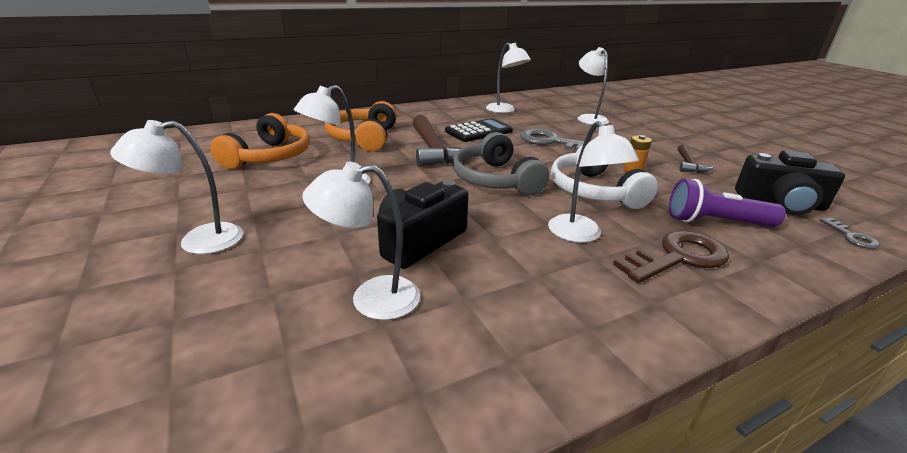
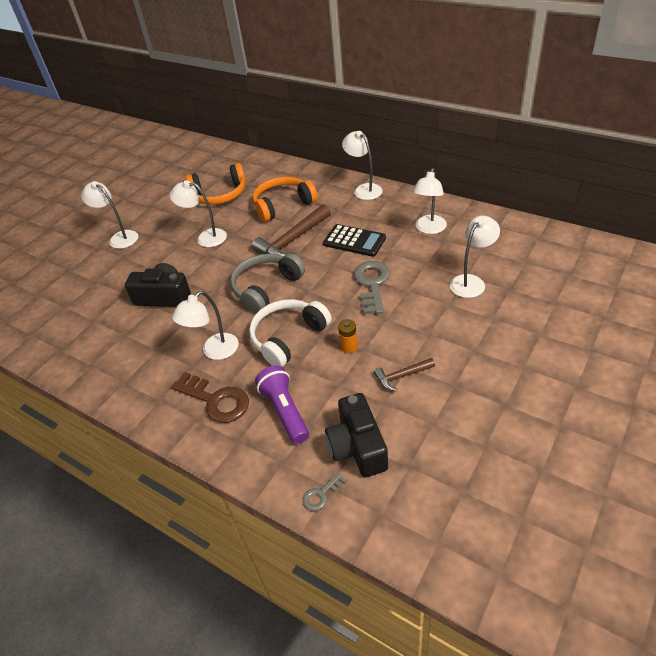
camera: 65 degrees right, 15 degrees up
(371, 298) = (108, 308): white lamp -> white lamp (364, 189)

